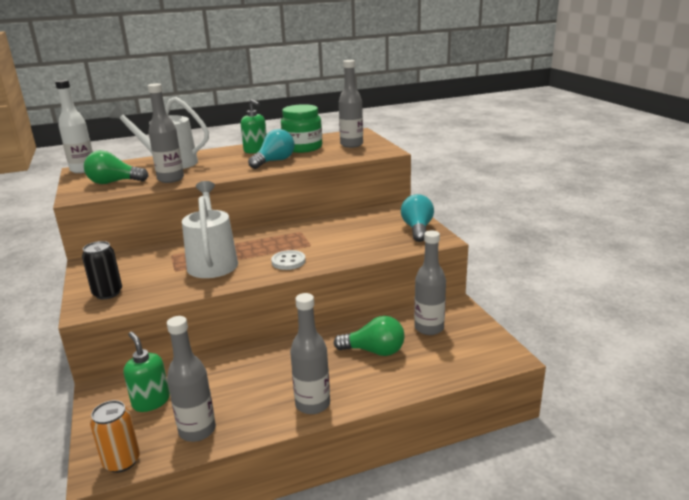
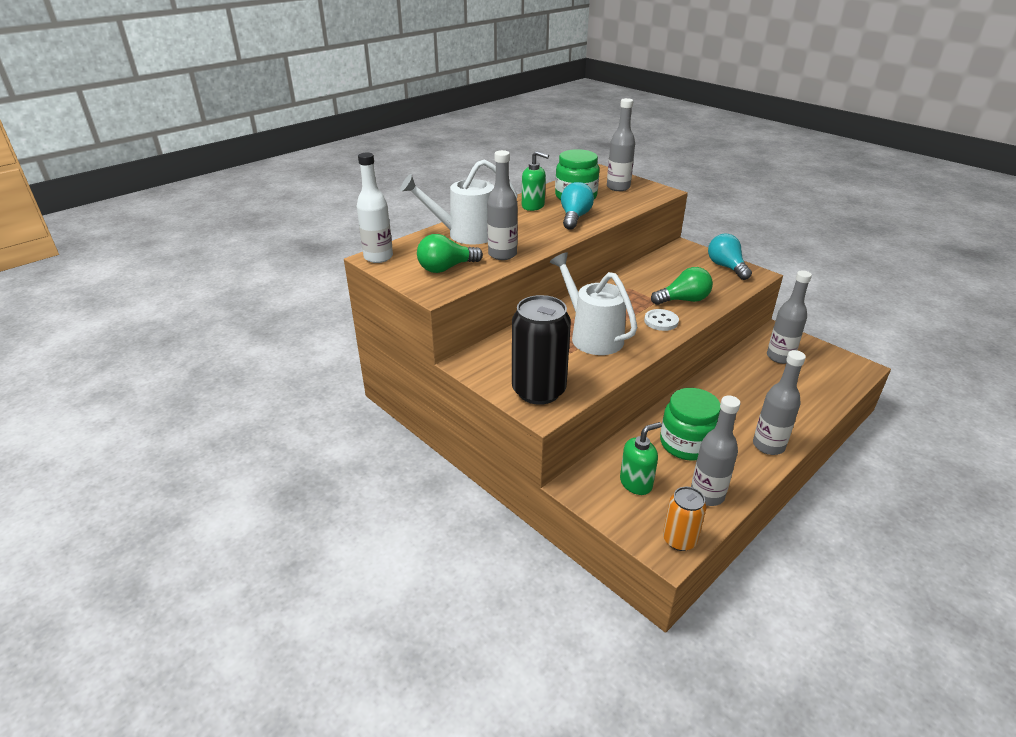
camera: 25 degrees left, 10 degrees up
(107, 293) = (538, 391): black can -> black can, size x1.76
(151, 401) = (636, 483): green soap dispenser -> green soap dispenser turned 120 degrees clockwise
(237, 381) = (686, 444): none -> green jar
(374, 351) = (762, 388): green light bulb -> green light bulb (683, 300)

